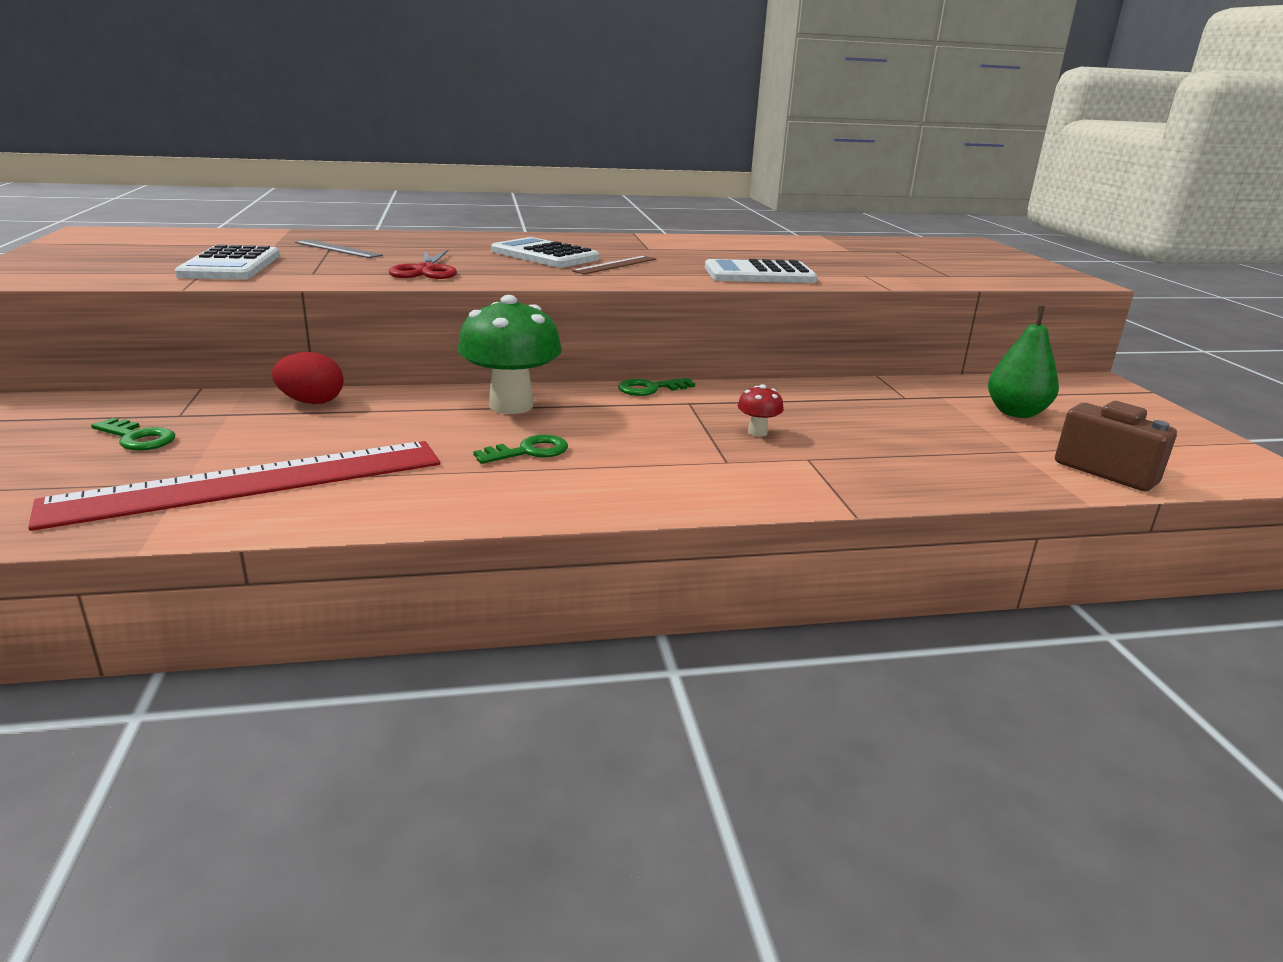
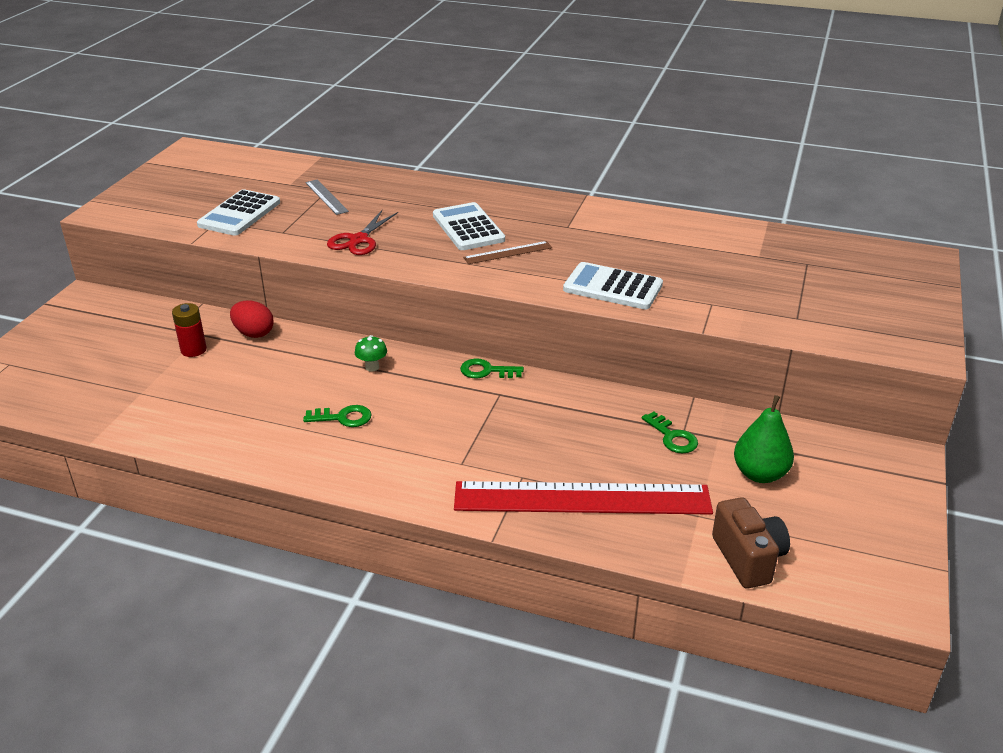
camera: 30 degrees right, 10 degrees up
(138, 438) = (141, 347): green key -> green key (672, 437)
(232, 428) = (193, 350): none -> red battery
(251, 483) = (172, 403): red ruler -> red ruler (582, 499)
(511, 406) = (372, 367): green mushroom -> green mushroom, size x0.44
(757, 432) = (515, 440): red mushroom -> none

